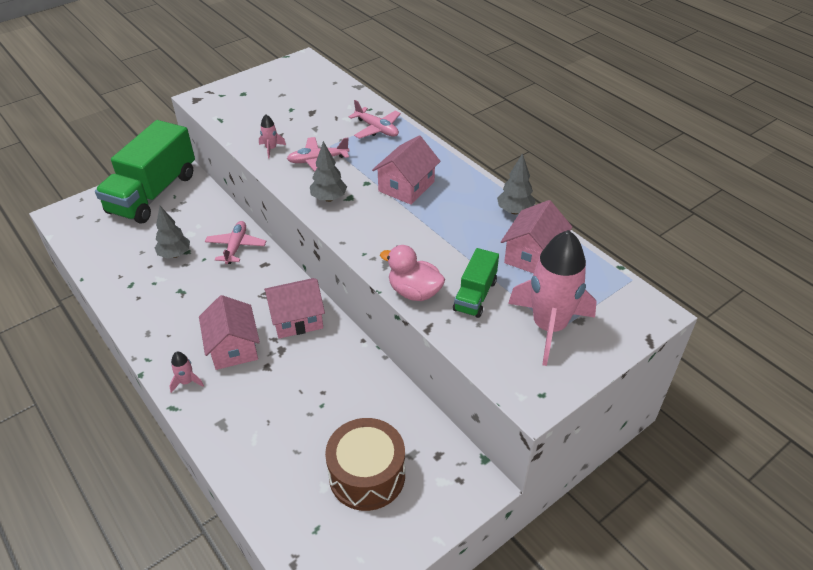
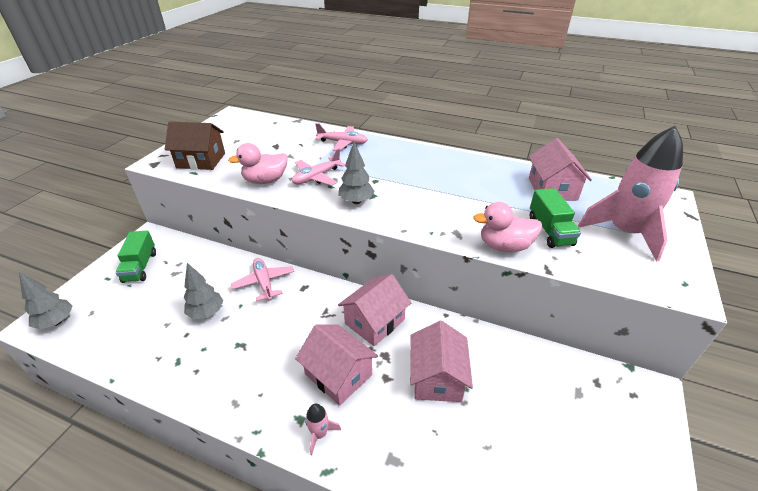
camera: 30 degrees left, 5 degrees down
(153, 193) = (140, 267): green truck -> green truck, size x0.48
(235, 108) = (201, 160): none -> brown house
(271, 149) = (265, 180): pink rocket -> pink duck
(367, 475) = (566, 434): brown drum -> none
(406, 186) = (409, 173): pink house -> pink house (437, 377)
(515, 211) = (504, 165): grey tree -> grey tree (56, 322)

